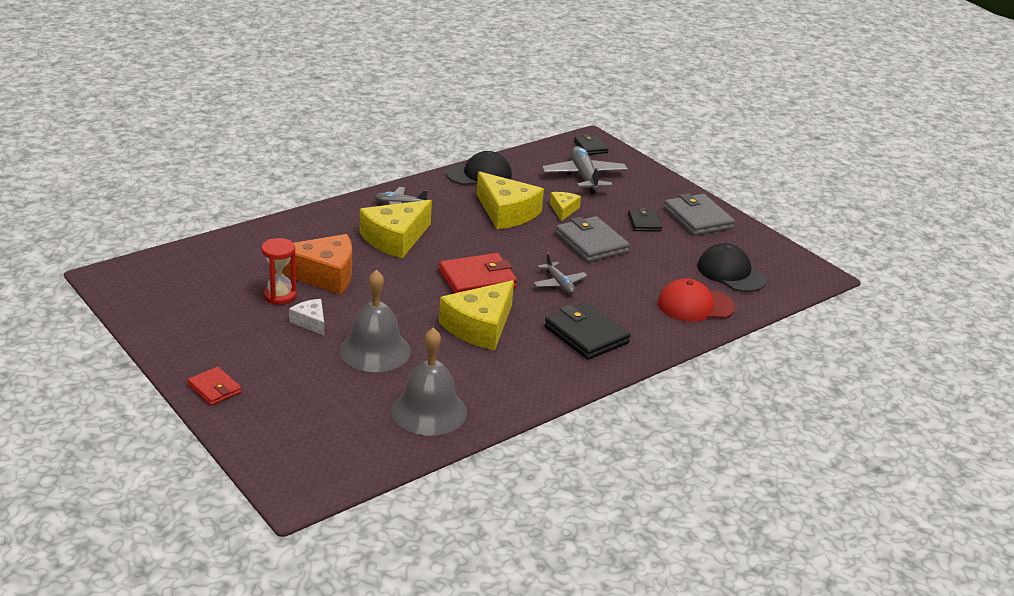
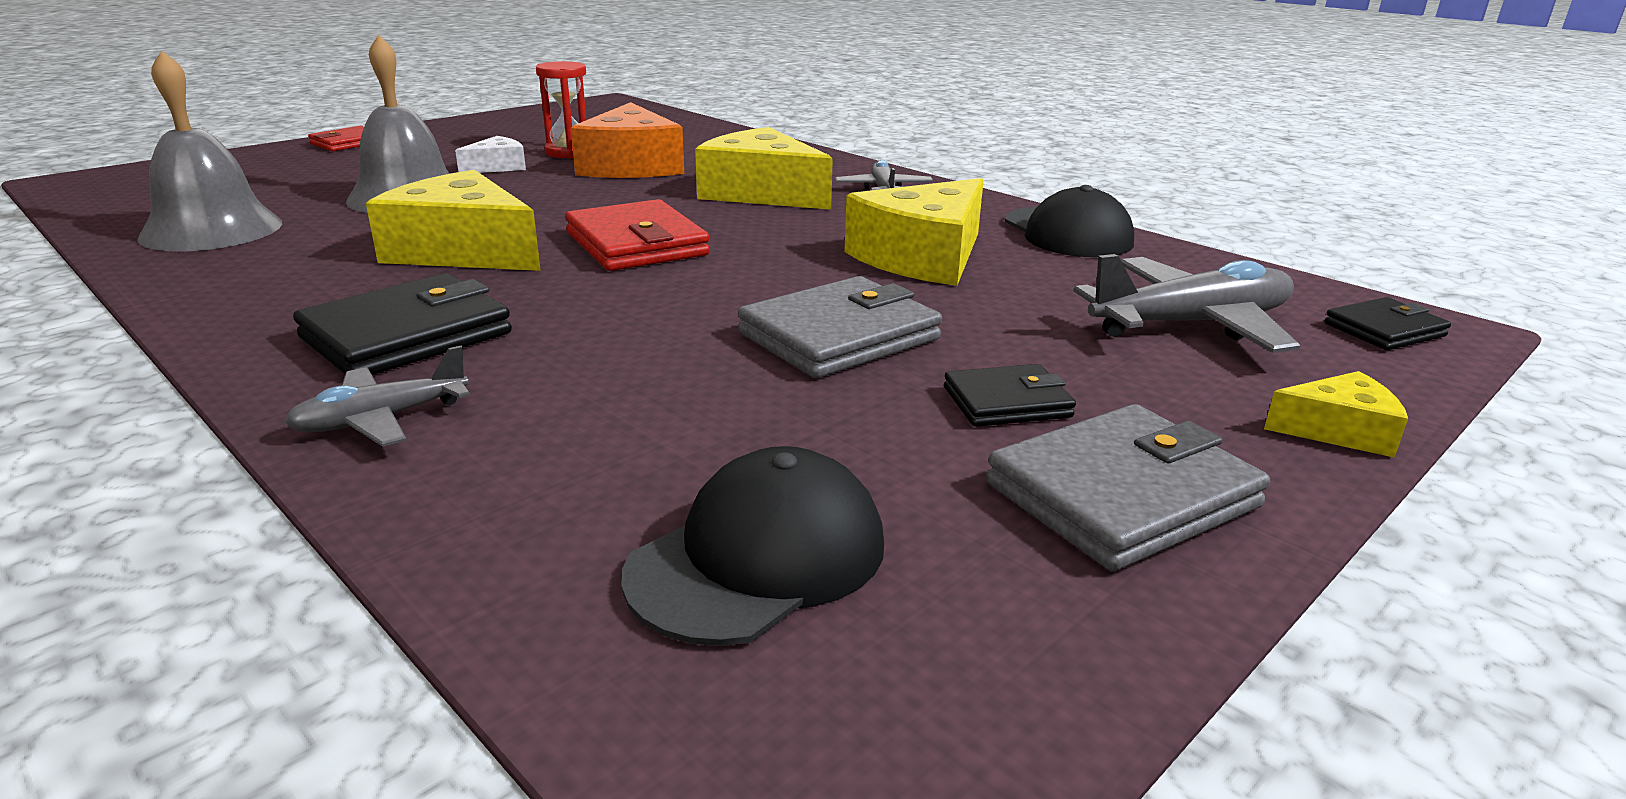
camera: 85 degrees right, 5 degrees down
(559, 284) = (631, 307): grey plane -> grey plane (382, 419)
(563, 210) = (986, 305): yellow cheese -> yellow cheese (1338, 431)
(695, 305) = (533, 479): red cap -> none

